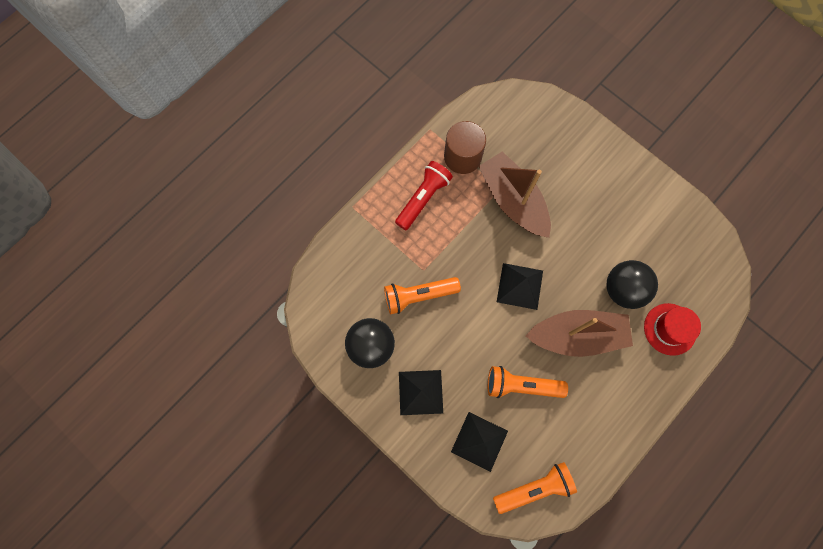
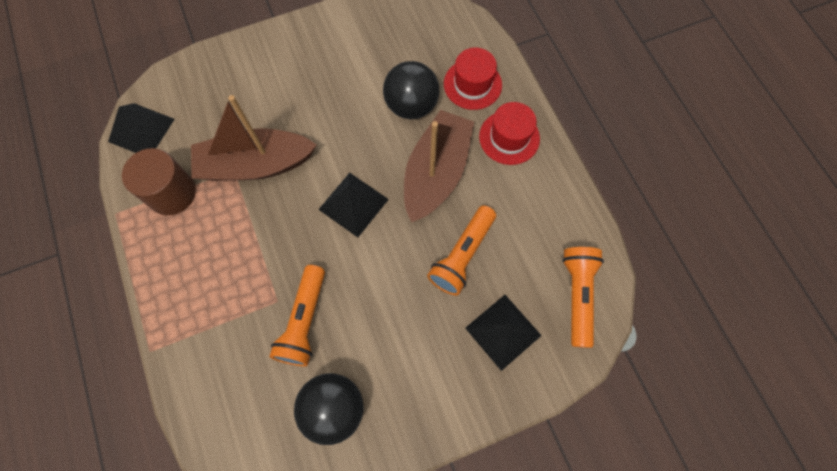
camera: 65 degrees left, 5 degrees down
(420, 392) = (417, 373): black pyramid -> black pyramid (141, 130)
(423, 199) = (193, 261): red flashlight -> none
(638, 379) = (509, 137): none -> red hat

